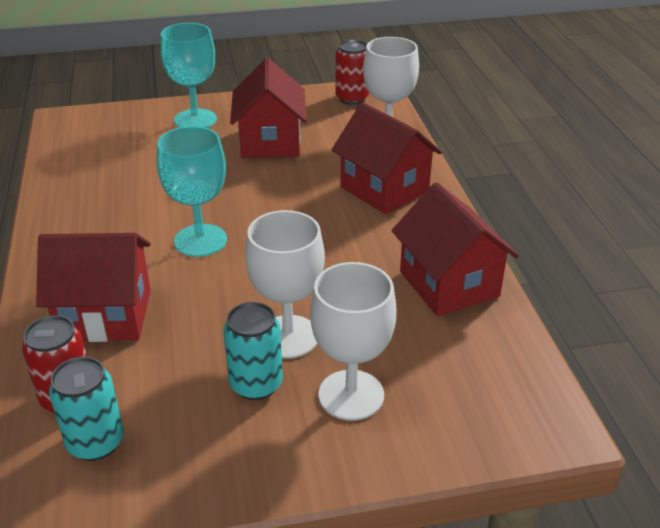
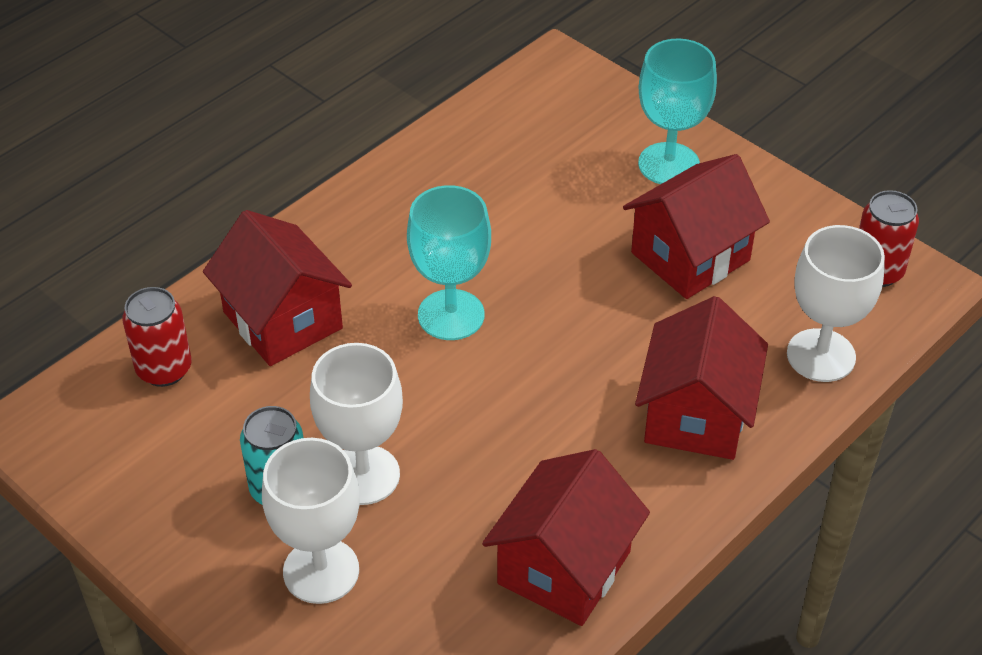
camera: 55 degrees right, 10 degrees up
(96, 442) = (131, 422): turquoise can -> none

